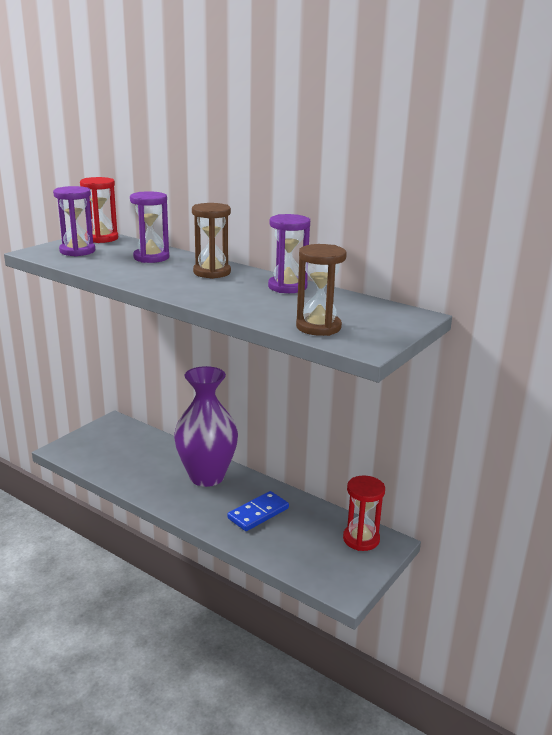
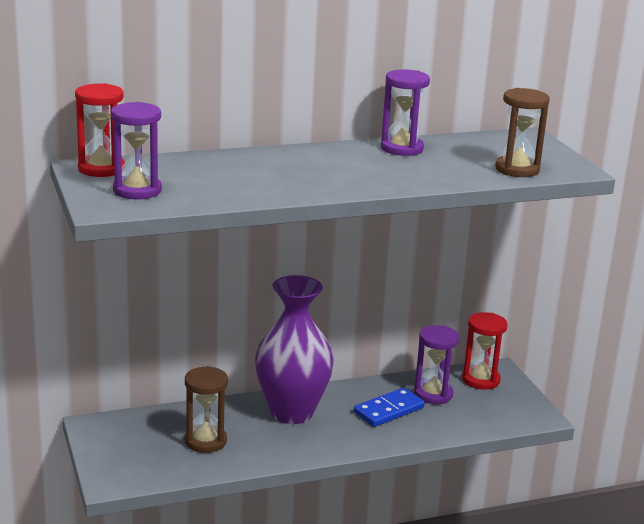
camera: 55 degrees left, 0 degrees up
(151, 257) = (222, 168): purple hourglass -> purple hourglass (433, 394)
(212, 272) = (315, 160): brown hourglass -> brown hourglass (205, 441)
(258, 513) = (389, 410): blue domino -> blue domino turned 60 degrees clockwise

